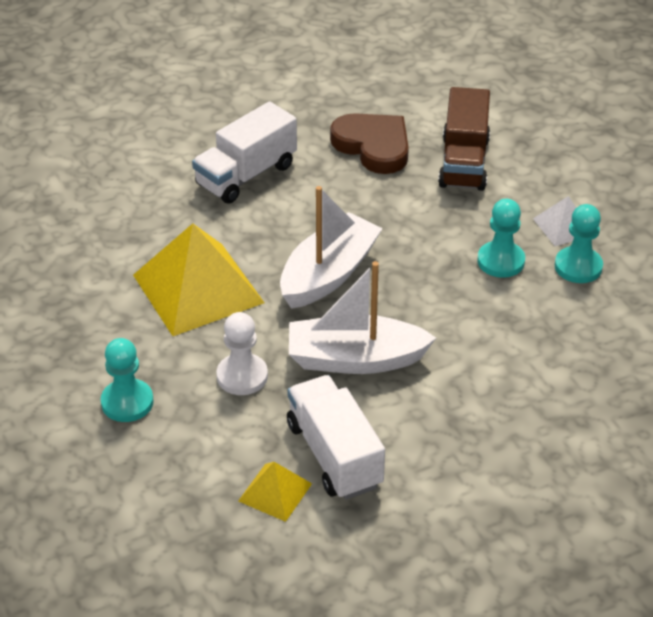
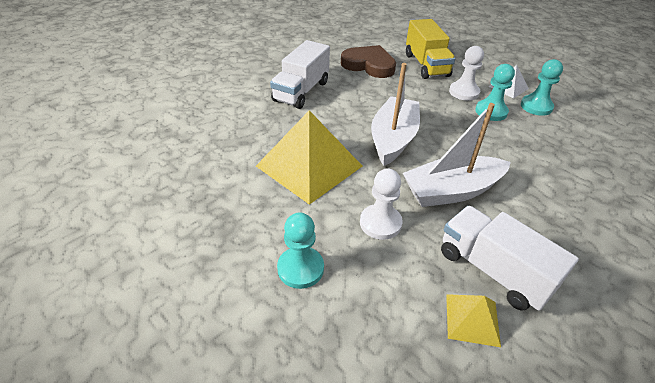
camera: 20 degrees left, 0 degrees up
(464, 162) = (426, 65): brown truck -> yellow truck
(485, 221) = (464, 92): none -> white pawn

